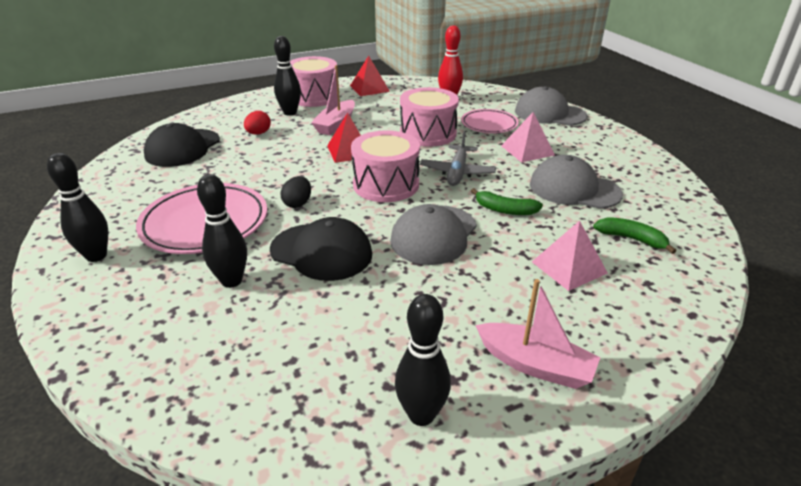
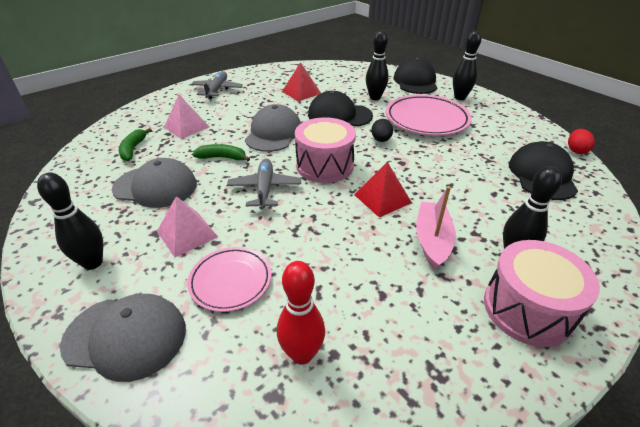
camera: 165 degrees right, 5 degrees up
(108, 313) = (415, 81): none -> black cap
(258, 133) = (501, 208): red egg -> red egg (576, 150)
(369, 88) = (465, 367): red pyramid -> red pyramid (301, 92)
(421, 415) = (263, 74): black bowling pin -> black bowling pin (93, 262)
(428, 133) = (310, 244): pink drum -> none
(535, 365) = (217, 90): pink boat -> grey plane
(631, 239) = (133, 149): green banana -> green banana turned 75 degrees clockwise

